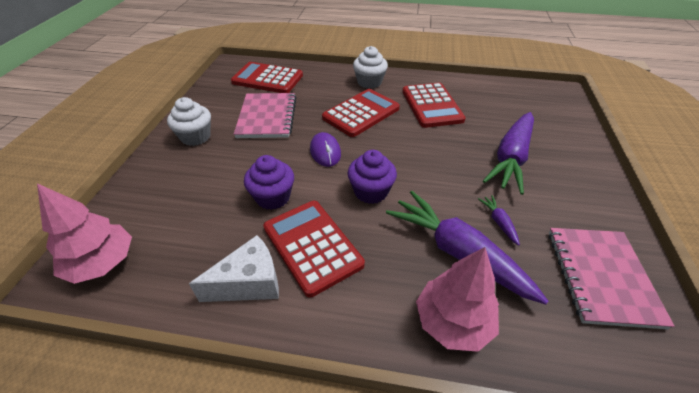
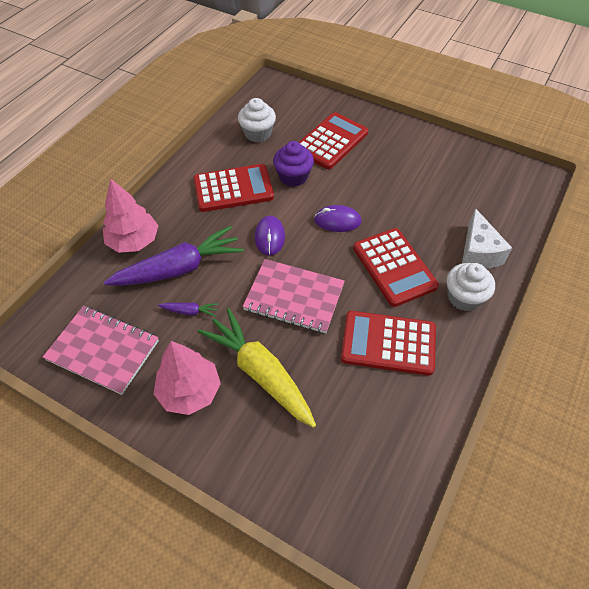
camera: 110 degrees right, 10 degrees up
(102, 263) = (273, 97): pink tree -> pink tree (189, 391)
(195, 137) = (394, 141): white cupcake -> white cupcake (258, 133)
(249, 283) = (221, 155): white cheese -> white cheese (478, 252)
(267, 79) = (494, 202): red calculator -> red calculator (331, 141)
(267, 117) = (412, 190): pink notebook -> pink notebook (294, 297)
(371, 192) = (270, 237): purple cupcake -> purple mouse
(511, 158) = (260, 372): purple carrot -> yellow carrot

